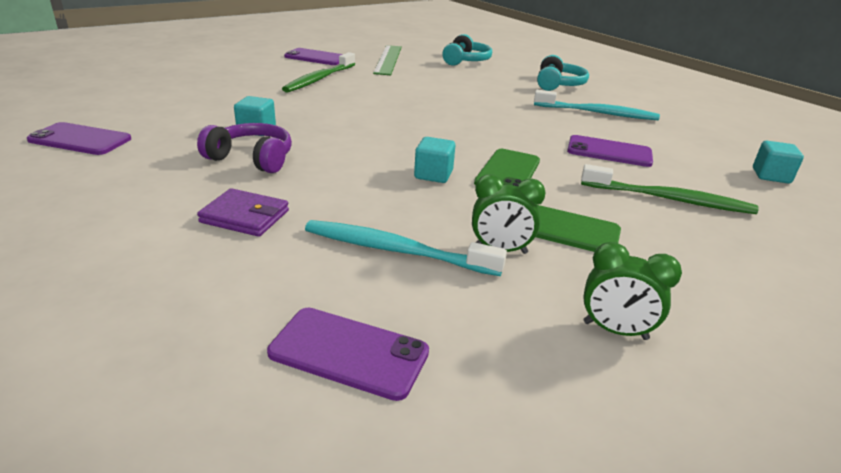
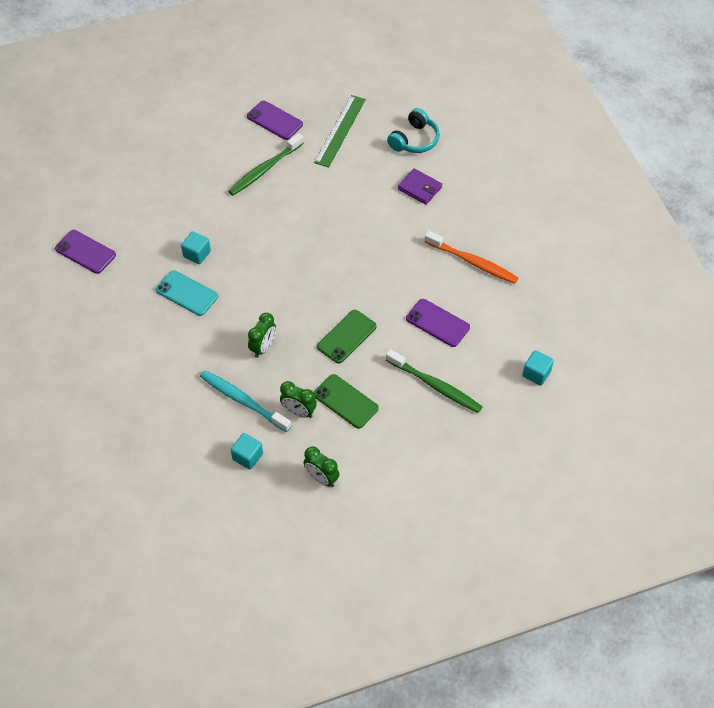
camera: 20 degrees right, 25 degrees up
(245, 216) = (172, 355): purple wallet -> purple wallet (419, 188)
(252, 159) = (186, 293): purple headphones -> turquoise phone
(349, 352) = (197, 462): purple phone -> none
(395, 193) = (263, 347): none -> green clock
(433, 175) = (295, 331): turquoise cube -> turquoise cube (247, 456)
(558, 84) = (474, 203): turquoise headphones -> none
(597, 113) = (473, 262): turquoise toothbrush -> orange toothbrush

